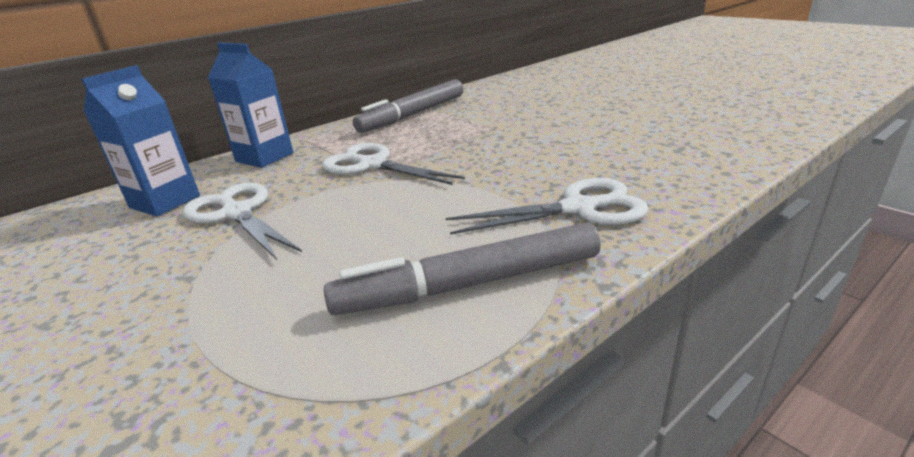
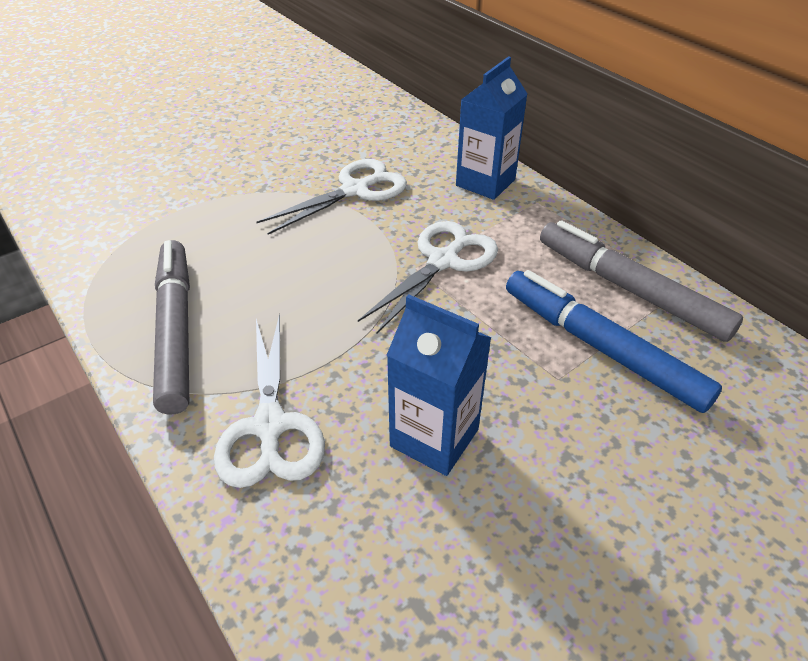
camera: 90 degrees right, 15 degrees up
(165, 202) = (393, 148): blue carton -> blue carton (434, 438)
(467, 119) = (600, 348): none -> blue marker

